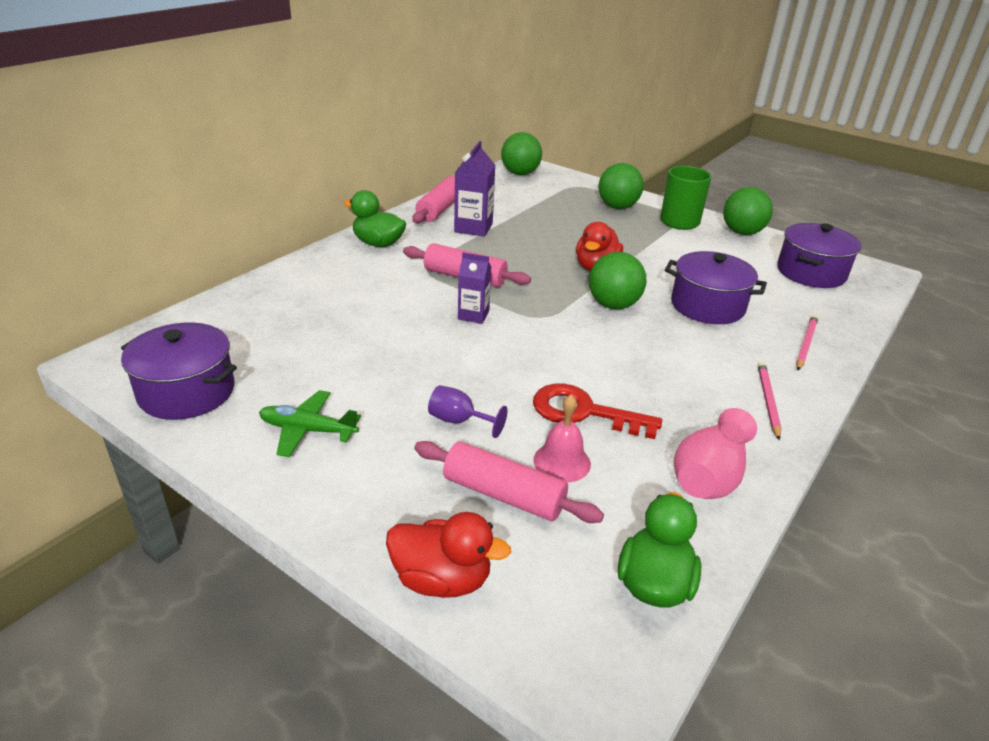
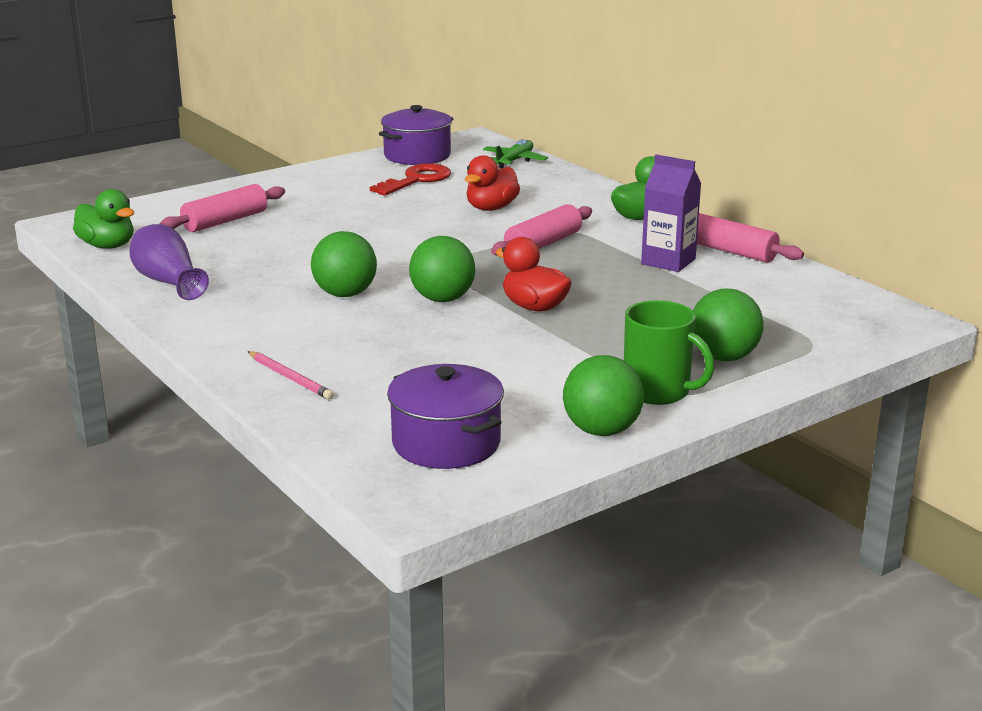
camera: 110 degrees right, 10 degrees down
(308, 430) = (344, 181): green plane -> green plane (514, 161)
(442, 579) = (178, 200): red duck -> red duck (491, 208)
(459, 421) = (313, 218): purple goblet -> none
(473, 315) = (463, 239): purple carton -> none
(520, 173) = (868, 313): green ball -> green ball (345, 294)
(562, 462) = (237, 241): pink bell -> none
(584, 412) = (283, 256): red key -> red key (416, 180)
(707, 306) = (407, 346): purple pot -> none
(709, 476) = (168, 282): pink vase -> purple vase
(767, 401) = (224, 328): pink pencil -> none

